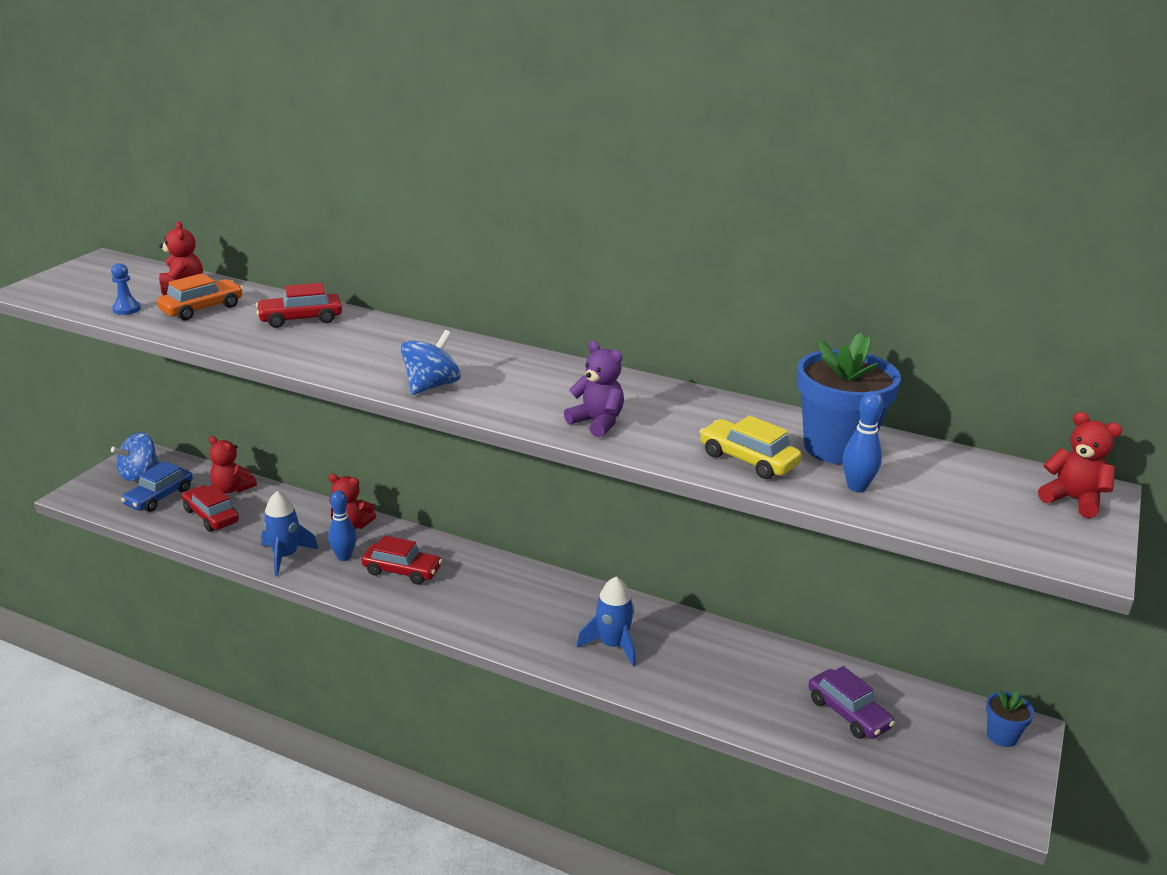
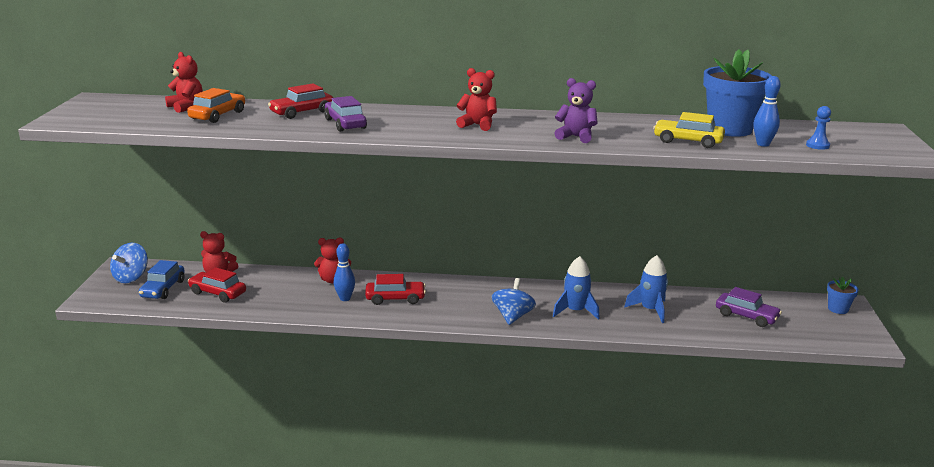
camera: 20 degrees left, 5 degrees down
(126, 309) = (157, 122): blue pawn -> blue pawn (817, 145)
(285, 556) = (300, 306): blue rocket -> blue rocket (650, 310)
(330, 347) = (345, 124): none -> purple car
(431, 386) = (444, 134): blue spinning top -> blue spinning top (512, 316)
(1073, 500) = (879, 134): red teddy bear -> red teddy bear (477, 125)

